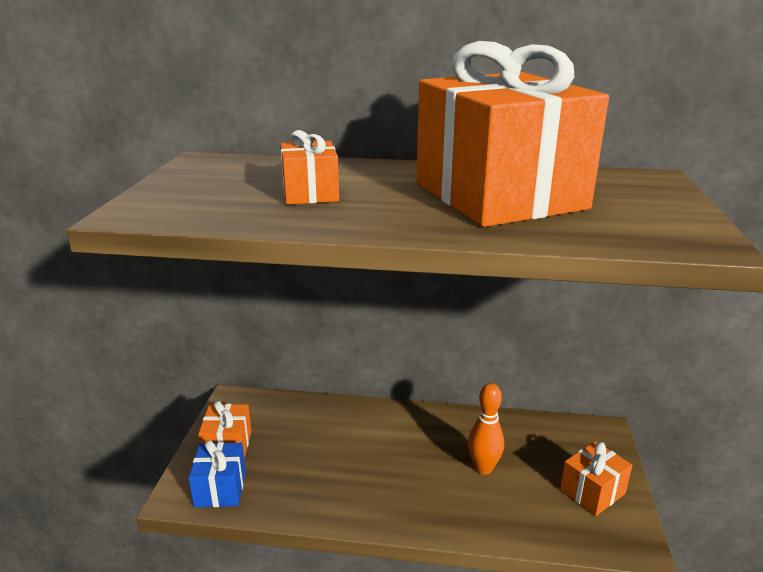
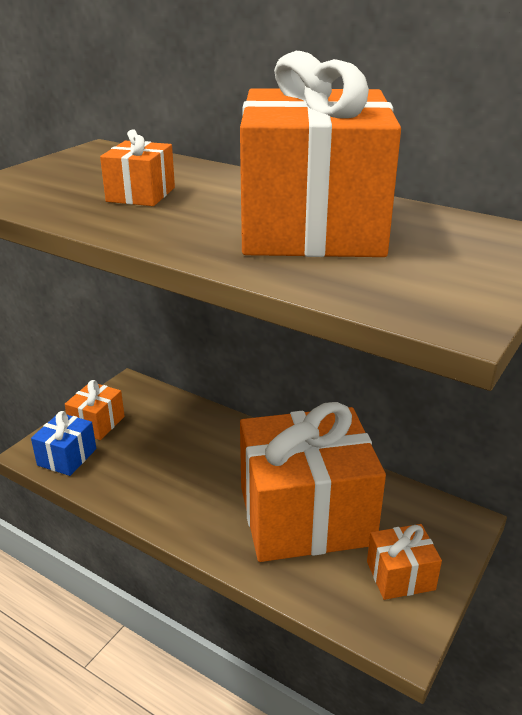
camera: 25 degrees right, 5 degrees up
(483, 468) = (305, 515): orange bowling pin -> orange gift

